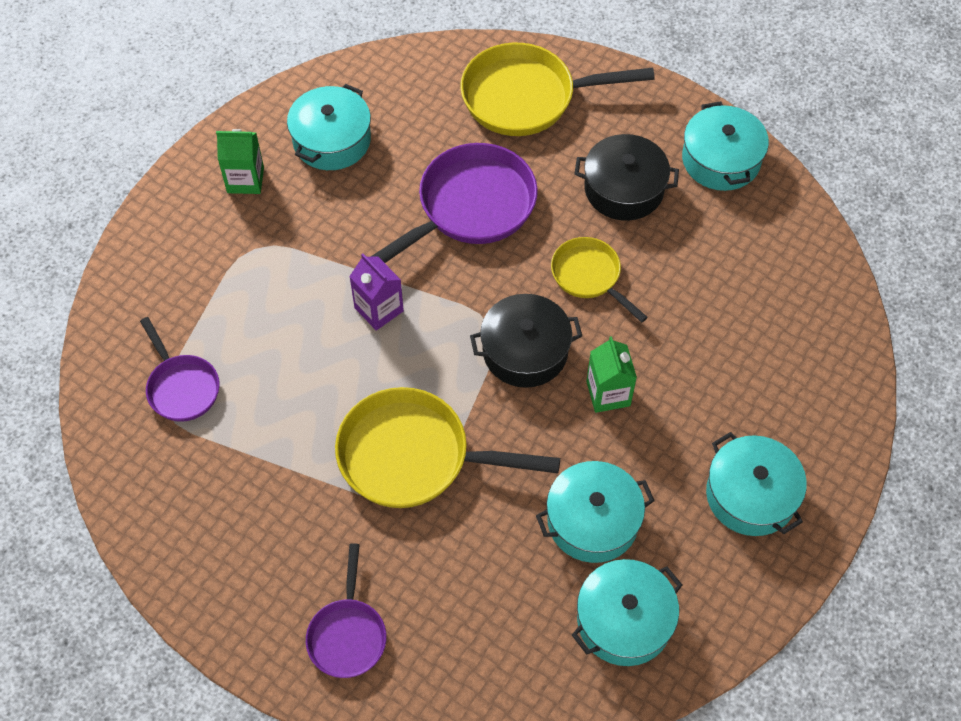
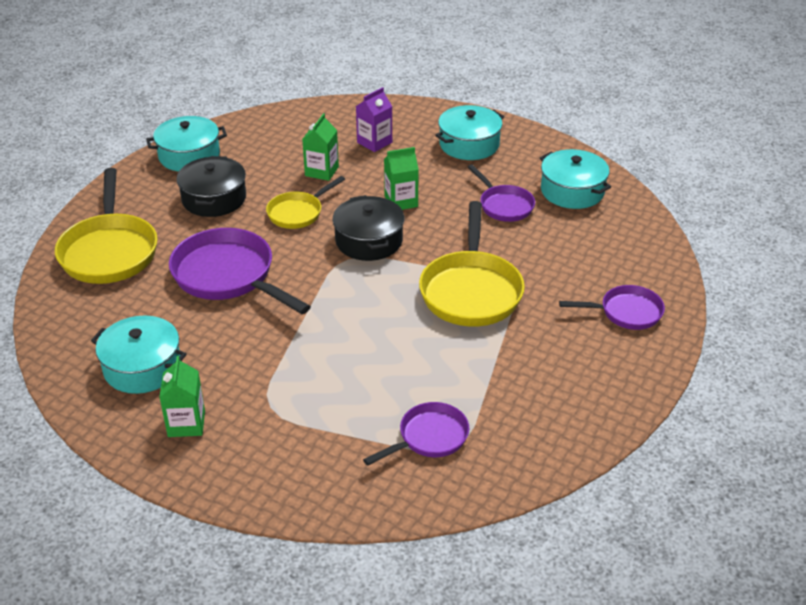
camera: 95 degrees left, 20 degrees down
(379, 309) = (335, 320): purple carton -> purple carton (374, 142)
(592, 521) = (504, 205): turquoise pot -> purple pan
(682, 304) = (321, 171): none -> green carton

